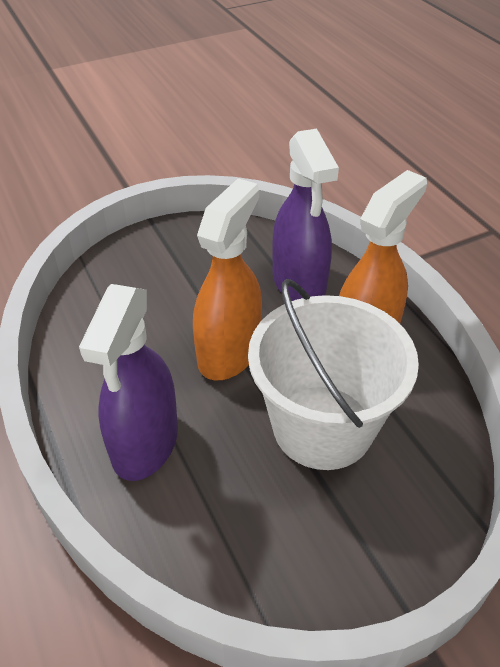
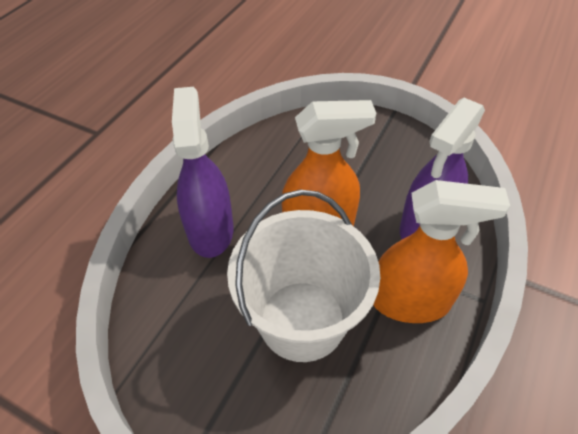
camera: 55 degrees right, 5 degrees up
(145, 443) = (210, 230): purple spray bottle -> purple spray bottle turned 105 degrees clockwise

